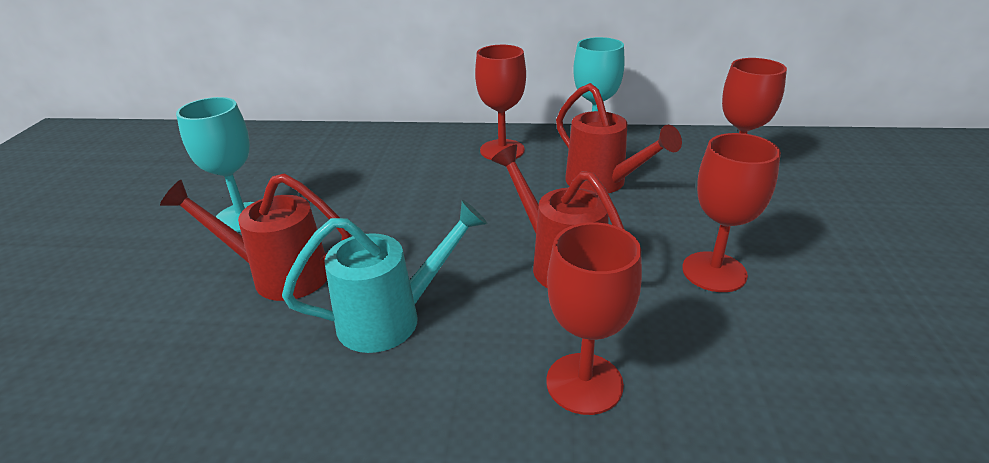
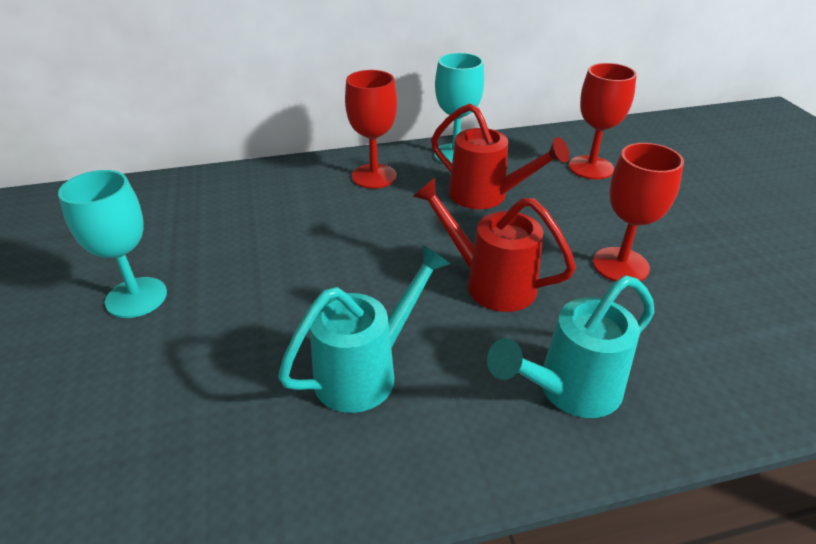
camera: 20 degrees left, 5 degrees up
(280, 275) = (221, 353): red watering can -> none
(584, 383) = (569, 390): red goblet -> turquoise watering can

